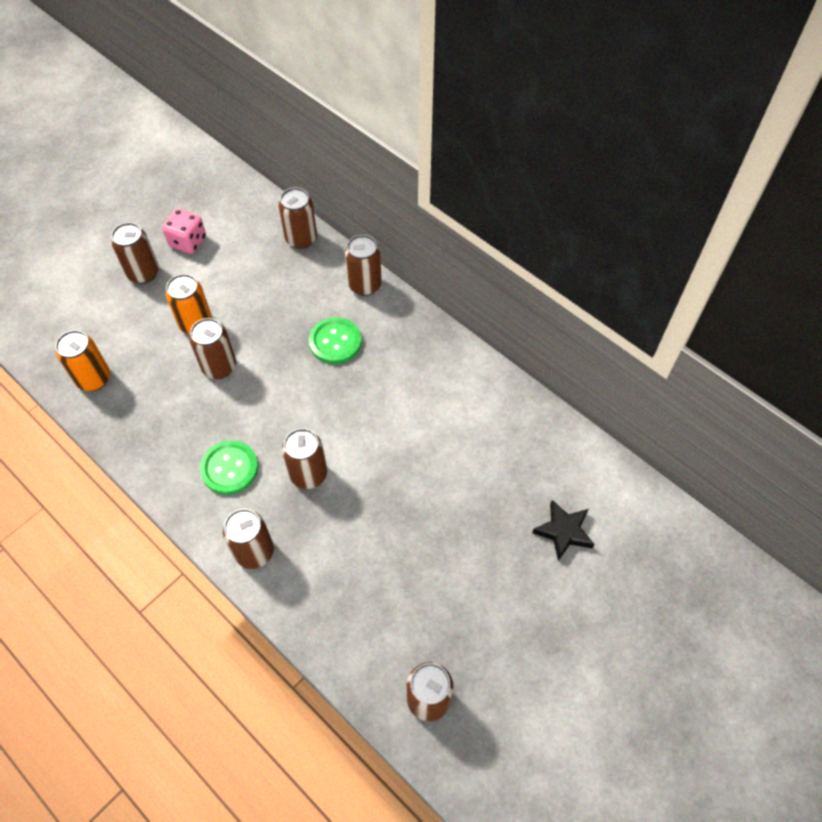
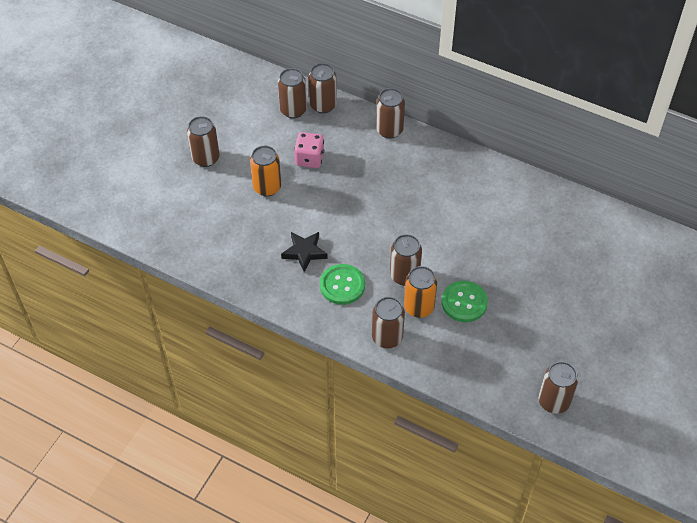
camera: 15 degrees left, 5 degrees down
(94, 379) = (204, 245): orange can -> orange can (419, 307)
(188, 242) = (231, 126): pink dice -> pink dice (309, 159)
(219, 367) = (301, 215): brown can -> brown can (293, 110)
(335, 342) = (384, 177): green button -> green button (464, 302)
(563, 531) = (607, 271): black star -> black star (304, 252)

